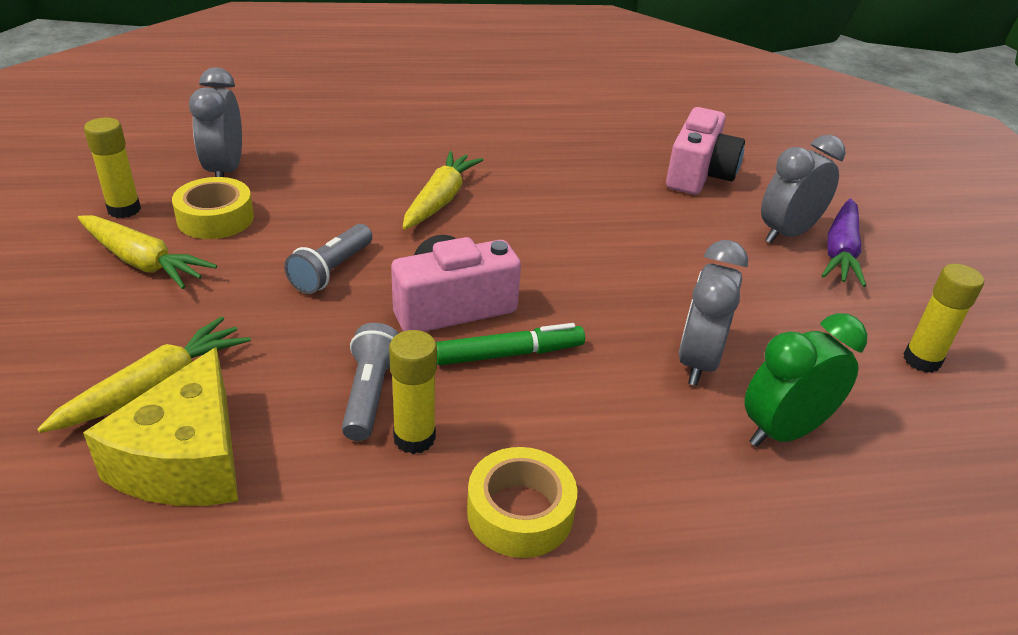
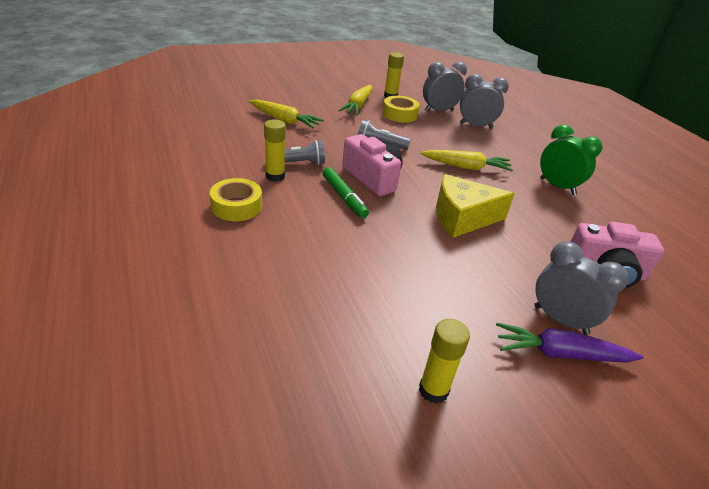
camera: 75 degrees right, 0 degrees up
(186, 460) = (249, 132): yellow cheese -> yellow cheese (462, 218)
(698, 361) = (371, 265): grey clock -> grey clock (475, 126)
(783, 431) = (320, 299): green clock -> green clock (557, 186)

